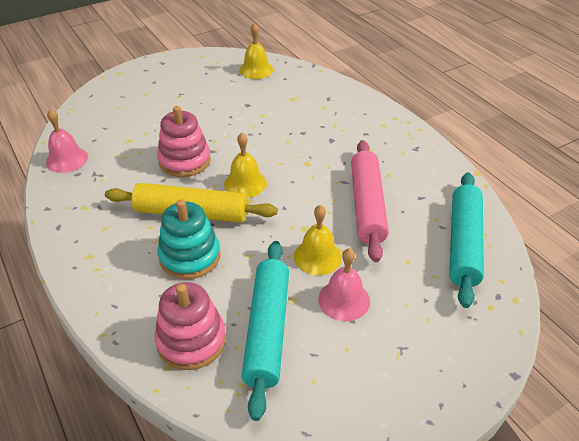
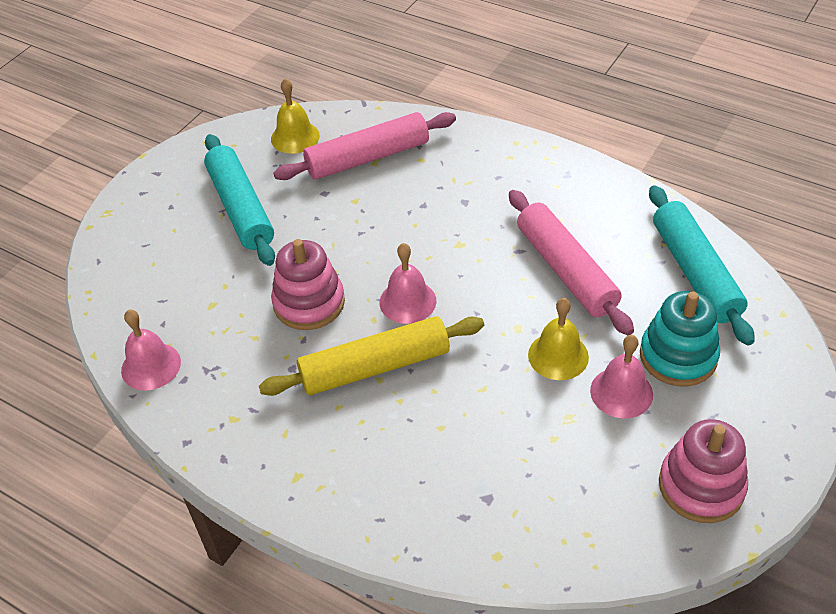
camera: 25 degrees left, 5 degrees up
(190, 256) = (417, 421): turquoise stacking toy -> turquoise stacking toy (678, 356)
(191, 340) = (499, 514): pink stacking toy -> pink stacking toy (701, 486)
(245, 183) = (407, 301): yellow bell -> pink bell
(267, 330) = (569, 464): turquoise rolling pin -> turquoise rolling pin (241, 208)
(290, 95) = (367, 158): none -> pink rolling pin

